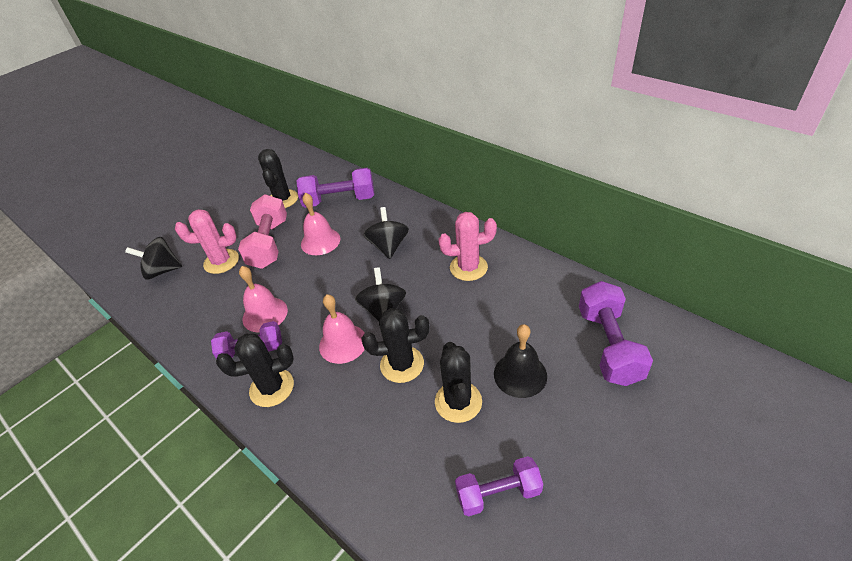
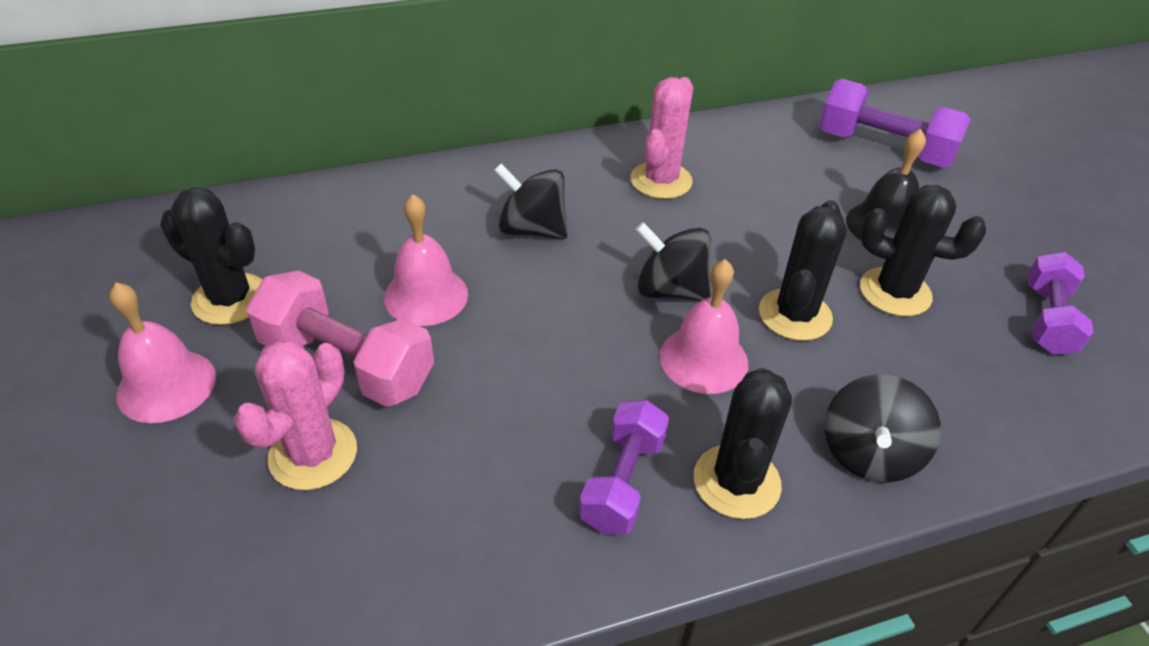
camera: 65 degrees left, 0 degrees up
(162, 271) = (213, 576): black spinning top -> black spinning top (869, 453)
(265, 314) = (545, 434): pink bell -> pink bell (166, 385)
(339, 200) = (341, 233): purple dumbbell -> none

